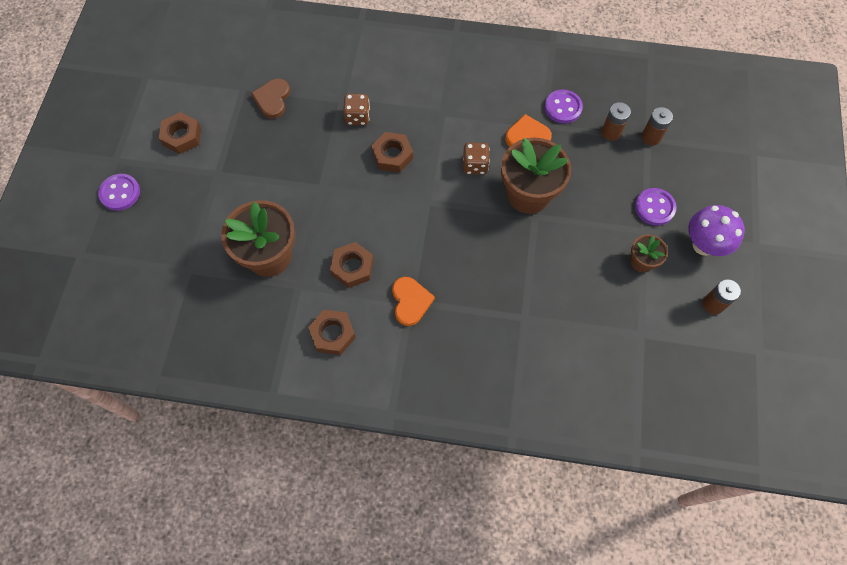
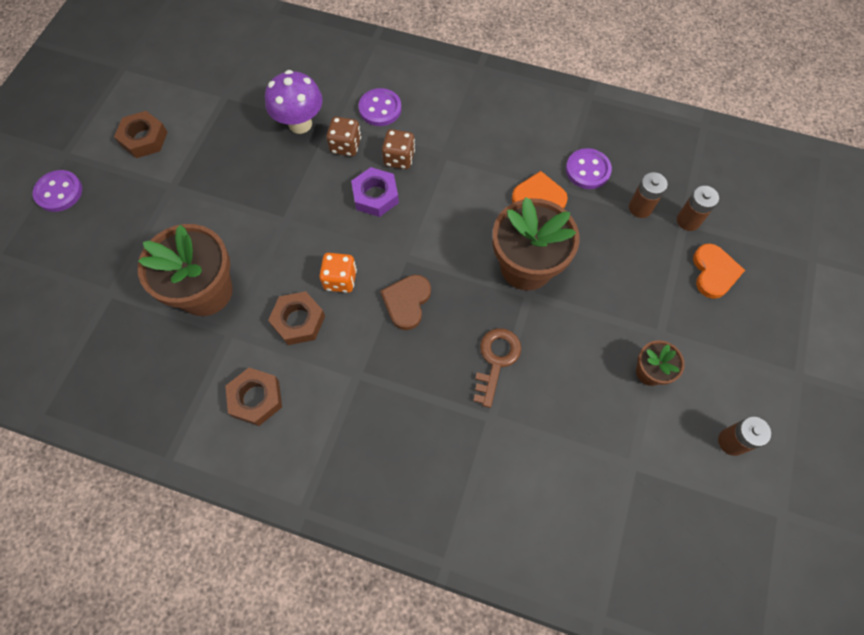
camera: 10 degrees right, 0 degrees up
(272, 99) = (255, 112): brown heart -> brown heart (407, 302)
(379, 229) = (340, 280): none -> orange dice
(392, 155) = (375, 196): brown nut -> purple nut
(410, 301) = (357, 374): orange heart -> orange heart (714, 272)
(475, 165) = (469, 222): brown dice -> brown dice (399, 158)
(519, 273) = (496, 360): none -> brown key
(654, 207) = (677, 307): purple button -> purple button (380, 109)
(703, 245) = (731, 364): purple mushroom -> purple mushroom (300, 124)

